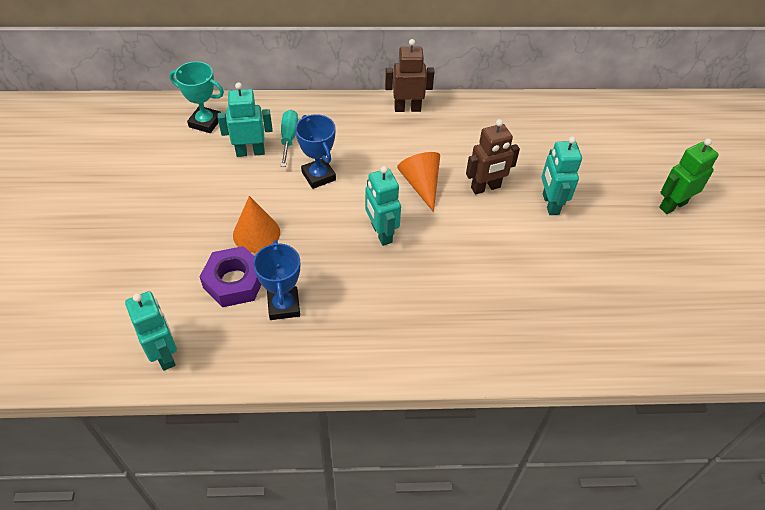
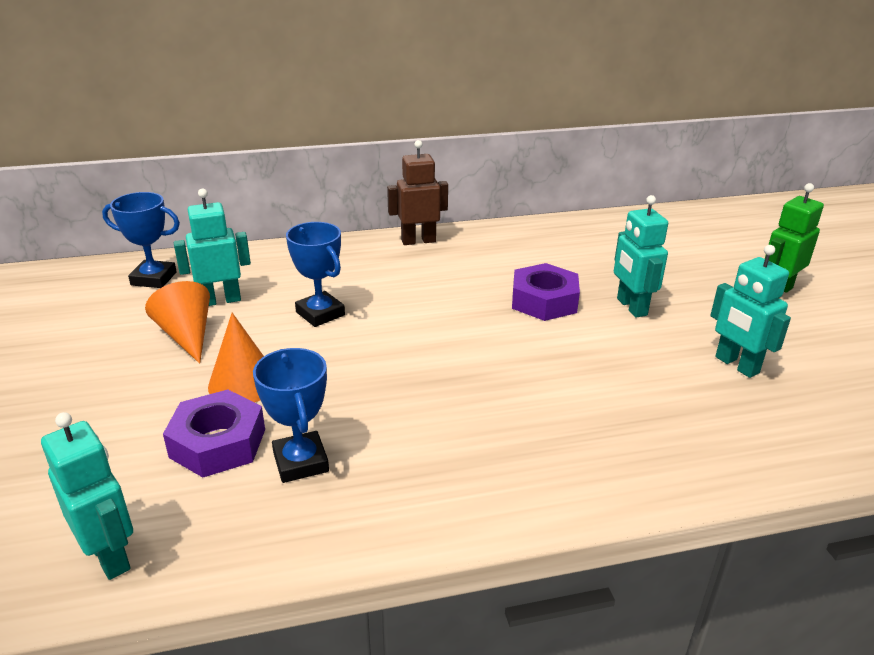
camera: 10 degrees left, 20 degrees down
(205, 122) = (154, 279): turquoise trophy -> blue trophy
(289, 138) = (271, 282): turquoise screwdriver -> none
(381, 233) = (422, 361): turquoise robot -> turquoise robot (736, 365)
(421, 185) = (460, 307): orange cone -> orange cone (187, 335)
(486, 188) = (544, 301): brown robot -> purple nut

